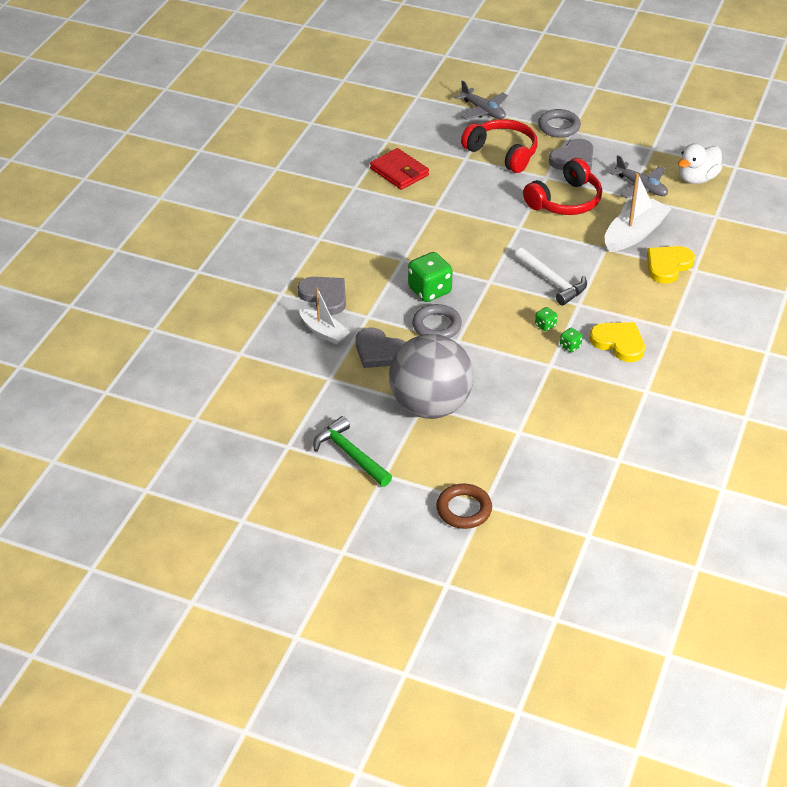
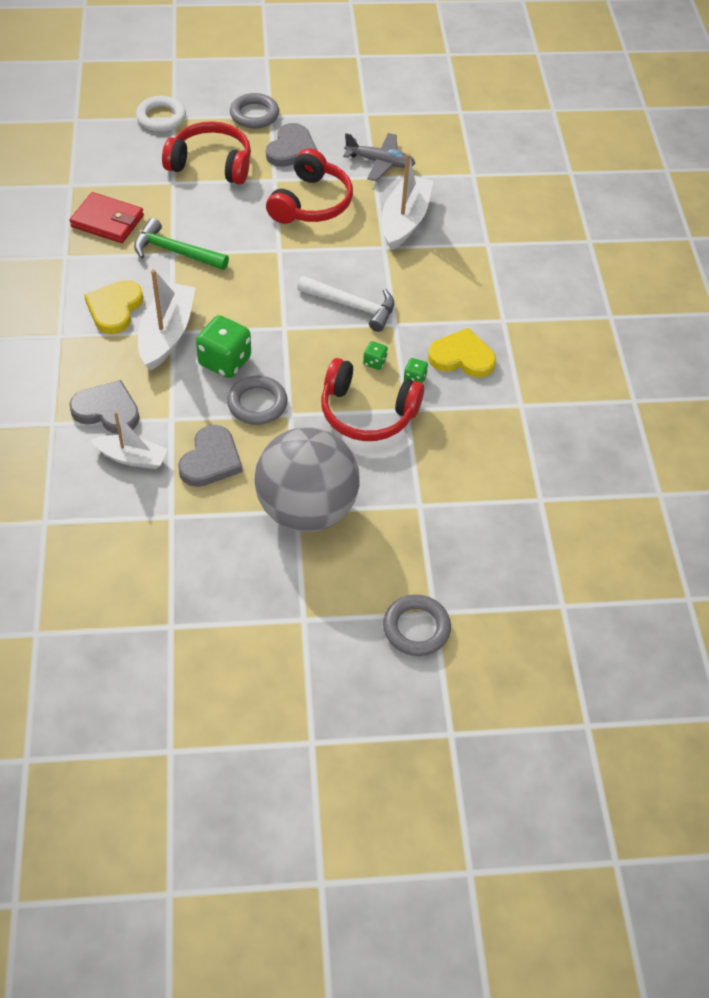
camera: 30 degrees left, 10 degrees up
(350, 454) = (251, 608): green hammer -> green hammer (175, 252)
(379, 351) = (211, 460): grey heart -> grey heart turned 75 degrees counterclockwise
(397, 260) = (167, 334): none -> white boat
(464, 509) = (416, 628): brown ring -> grey ring
(483, 111) = (161, 118): grey plane -> white ring
(517, 357) = (367, 413): none -> red headphones
(668, 265) = (459, 247): yellow heart -> yellow heart (114, 308)
(697, 178) = (430, 136): white duck -> none

